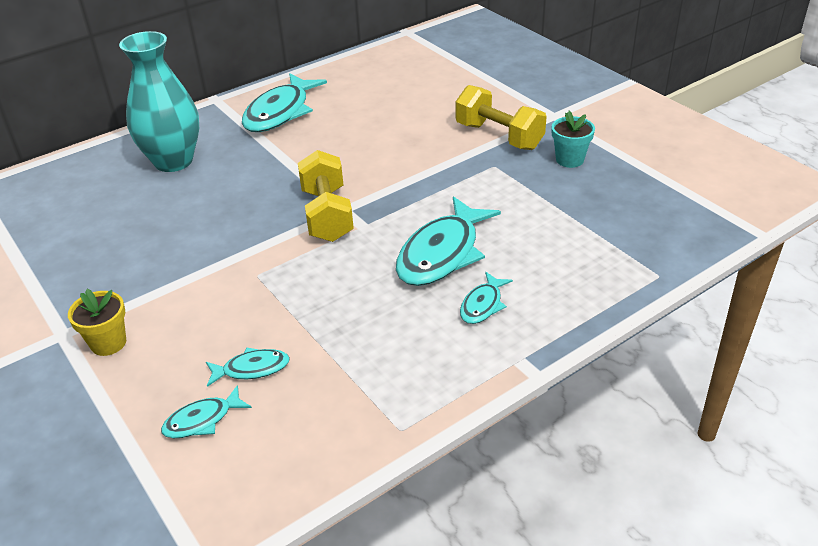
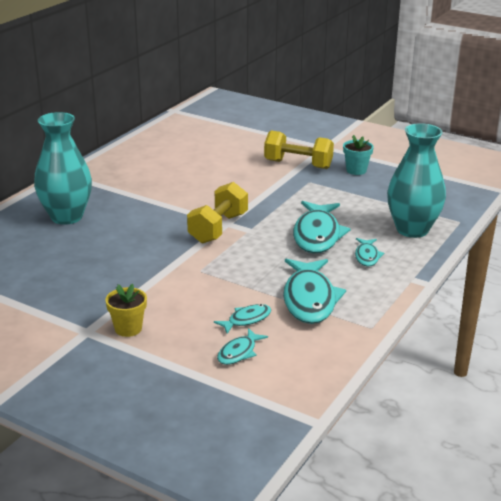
camera: 25 degrees left, 10 degrees down
(280, 112) = (123, 174): turquoise fish -> turquoise fish (309, 299)
(327, 215) = (218, 228): yellow dumbbell -> yellow dumbbell turned 60 degrees clockwise
(578, 274) = (412, 229): none -> turquoise vase

